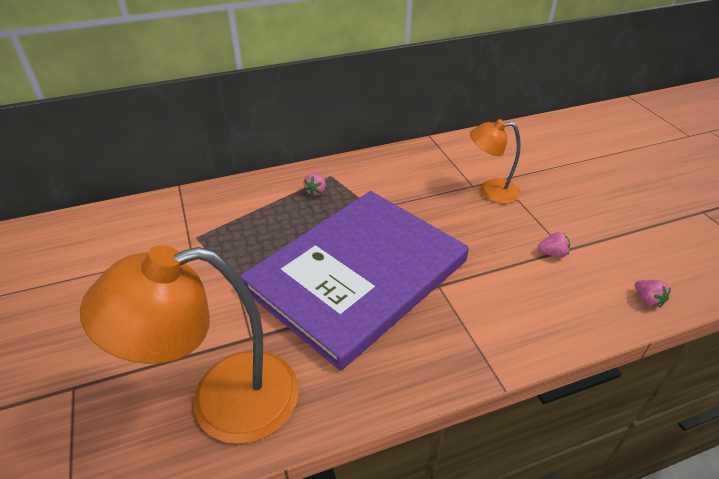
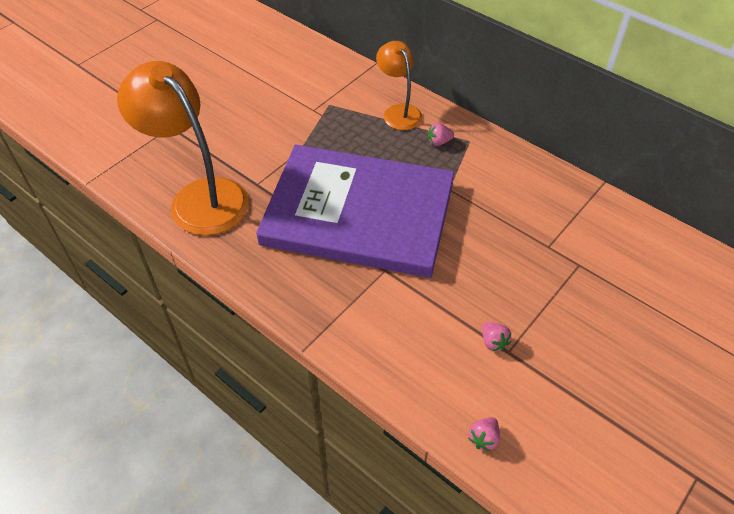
camera: 60 degrees right, 10 degrees up
(490, 191) = (552, 263): orange lamp -> orange lamp (398, 112)

